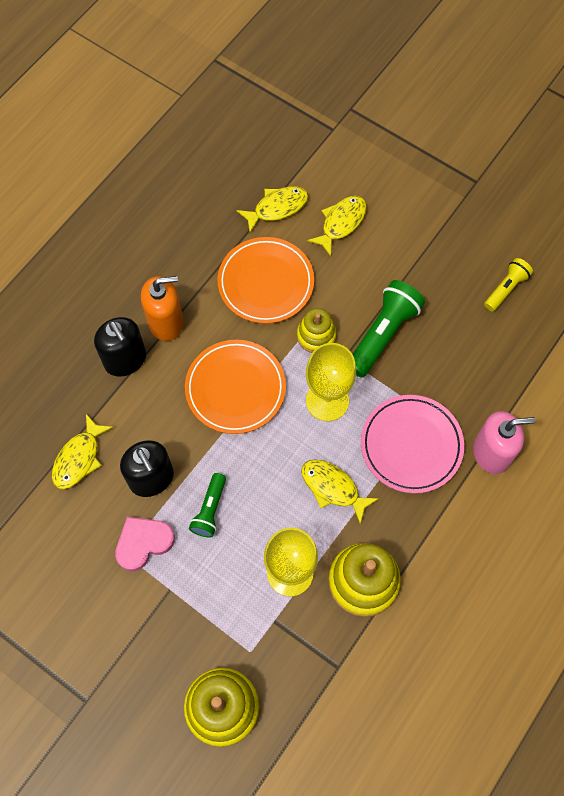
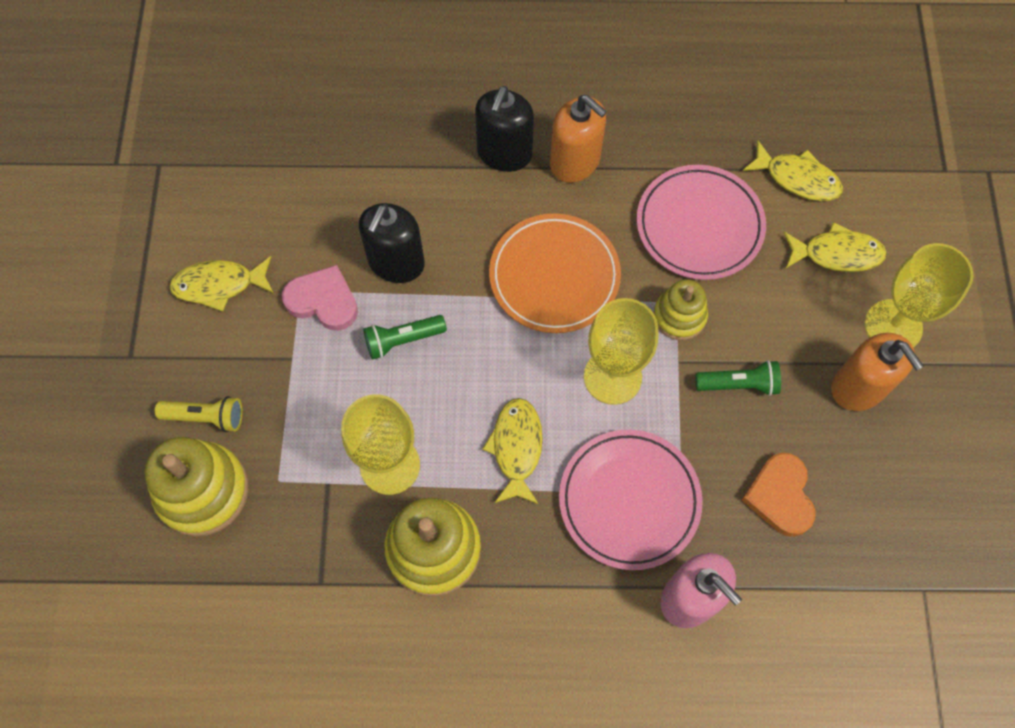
camera: 55 degrees right, 0 degrees up
(79, 458) = (369, 183): yellow fish -> yellow fish (219, 285)
(266, 283) = (699, 225): orange plate -> pink plate
(383, 334) = (739, 384): green flashlight -> green flashlight, size x0.59
(407, 228) = (893, 326): none -> yellow goblet
(430, 273) = (858, 387): none -> orange soap dispenser
(465, 361) = (780, 496): none -> orange heart
(506, 289) = (912, 486): yellow flashlight -> yellow flashlight (206, 417)

